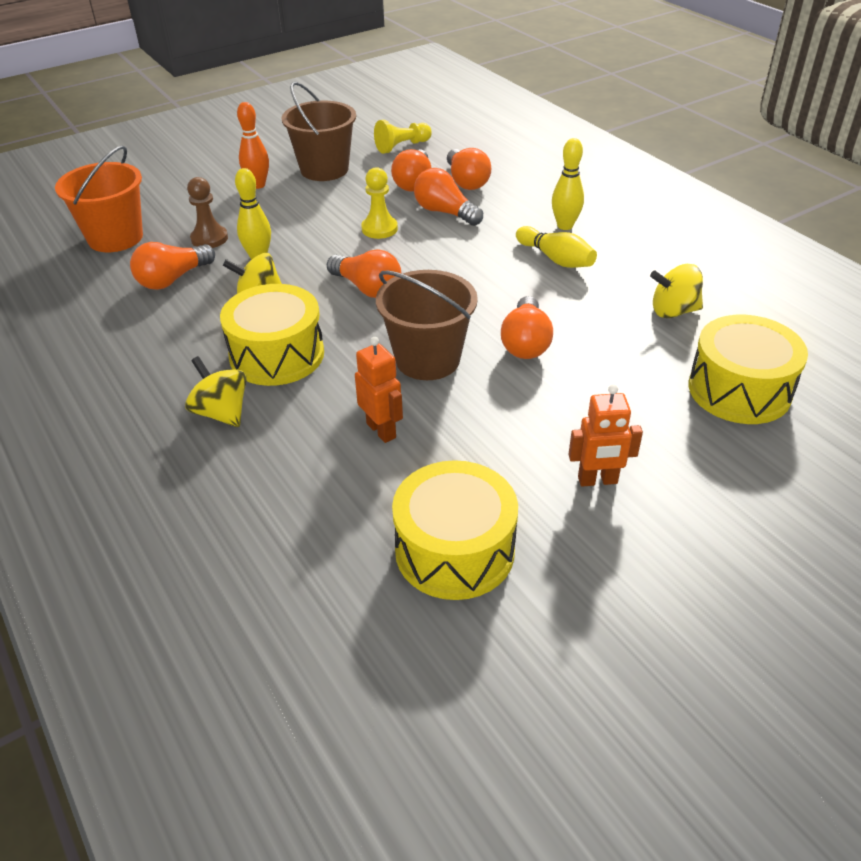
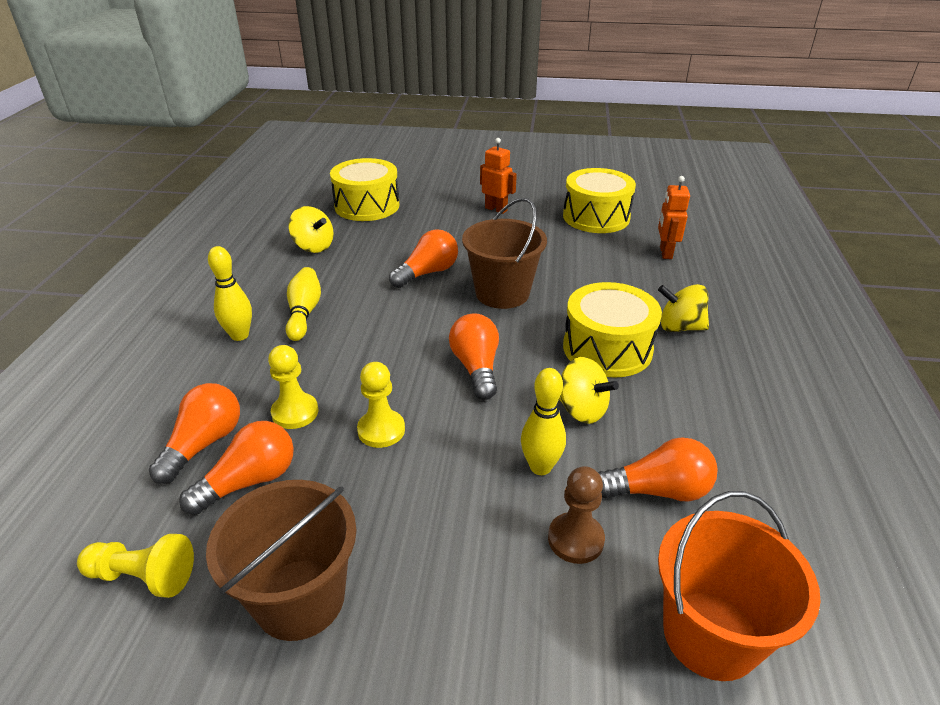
camera: 140 degrees left, 5 degrees down
(221, 413) = (680, 327): yellow spinning top -> yellow spinning top turned 105 degrees clockwise
(258, 185) = (422, 629): orange bowling pin -> none
(381, 430) = (579, 271): orange robot -> orange robot (665, 253)
(445, 212) = (295, 412): orange light bulb -> yellow pawn

